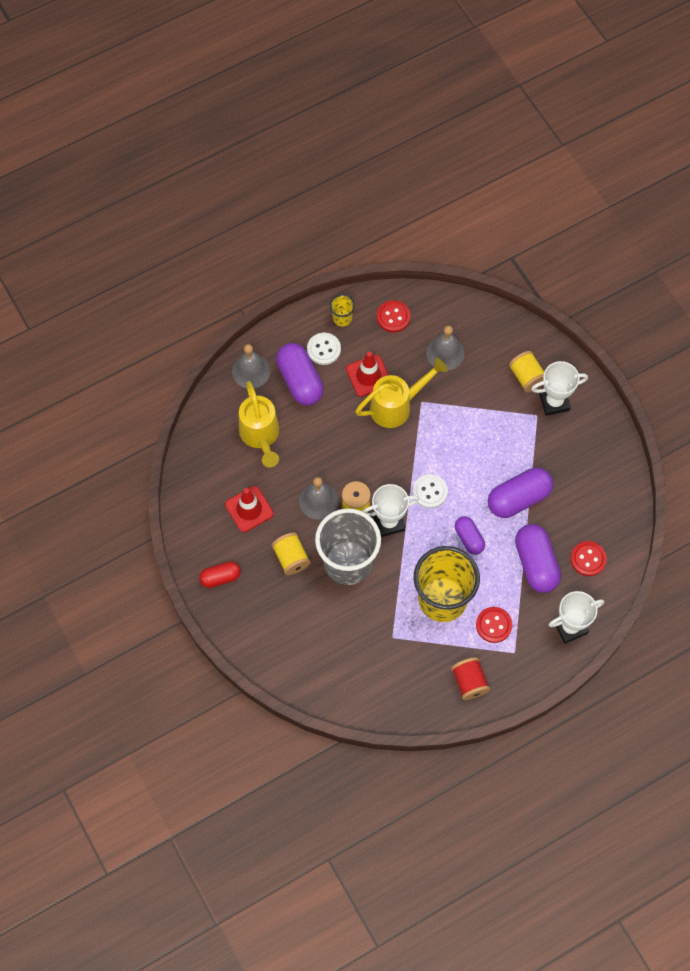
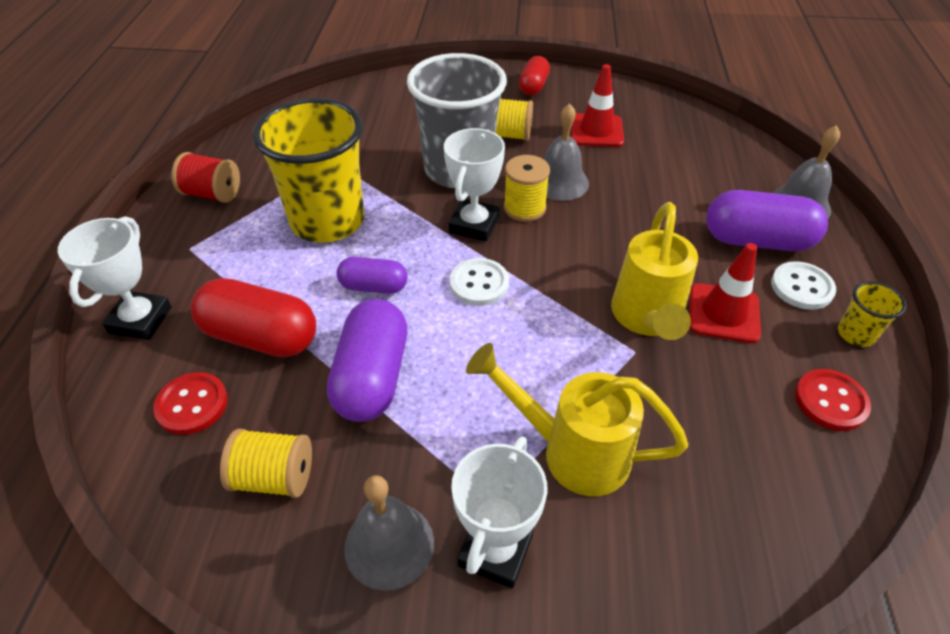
camera: 125 degrees right, 20 degrees down
(260, 436) = (690, 175): yellow watering can -> yellow watering can (572, 451)
(445, 353) = (713, 435): grey bell -> grey bell (389, 544)
(493, 625) = (242, 248): red button -> none
(526, 377) = (582, 538): yellow spool -> yellow spool (274, 477)
(536, 563) = (261, 337): purple capsule -> red capsule

